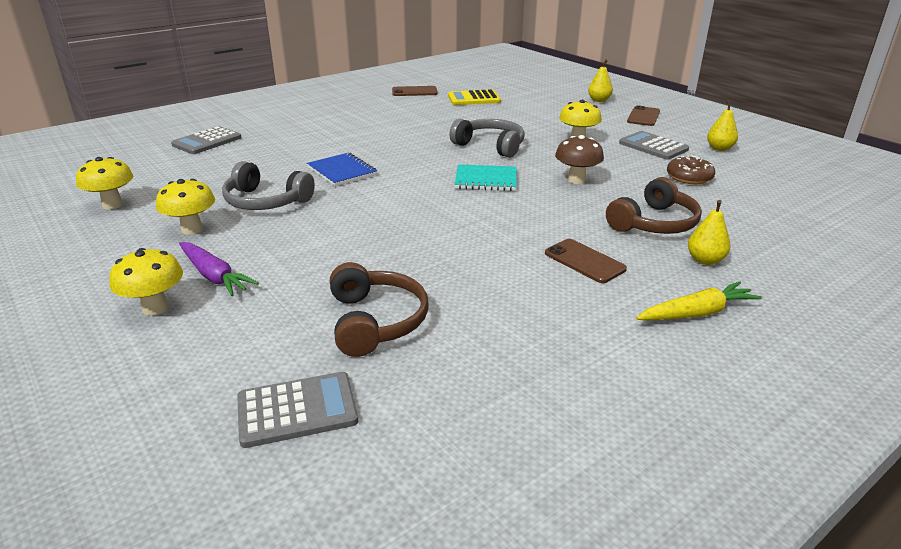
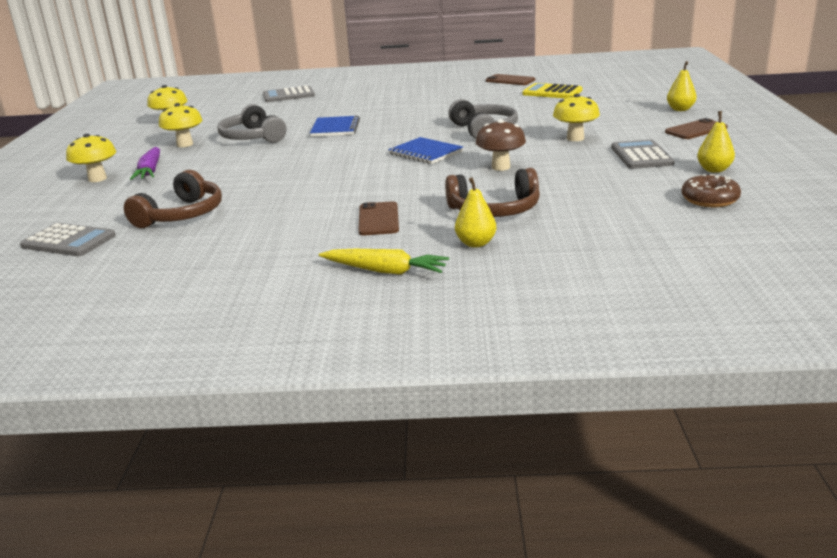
camera: 40 degrees right, 5 degrees down
(486, 180) = (425, 153): turquoise notebook -> blue notebook
(689, 177) = (616, 186): brown donut -> brown donut (709, 199)

